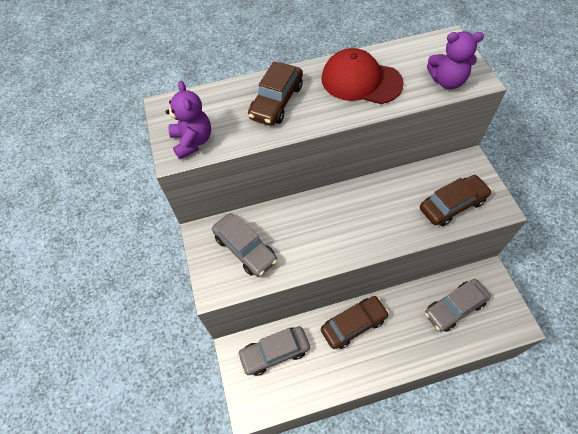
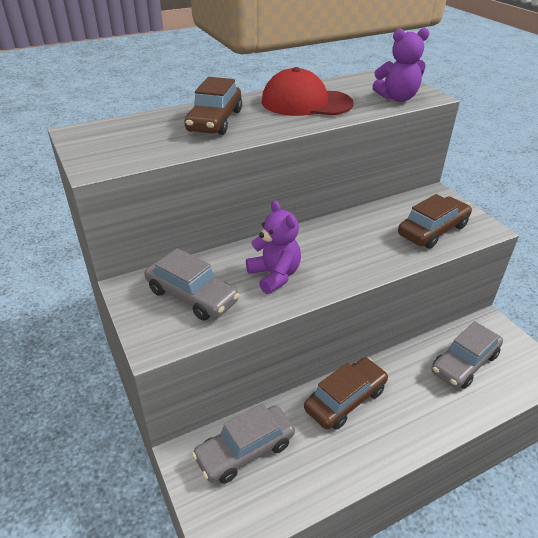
camera: 15 degrees left, 20 degrees down
(192, 141) = (117, 155): purple teddy bear -> purple teddy bear (274, 275)

